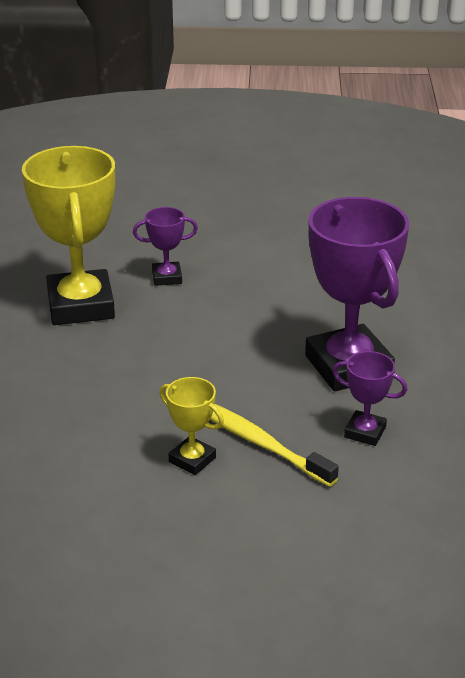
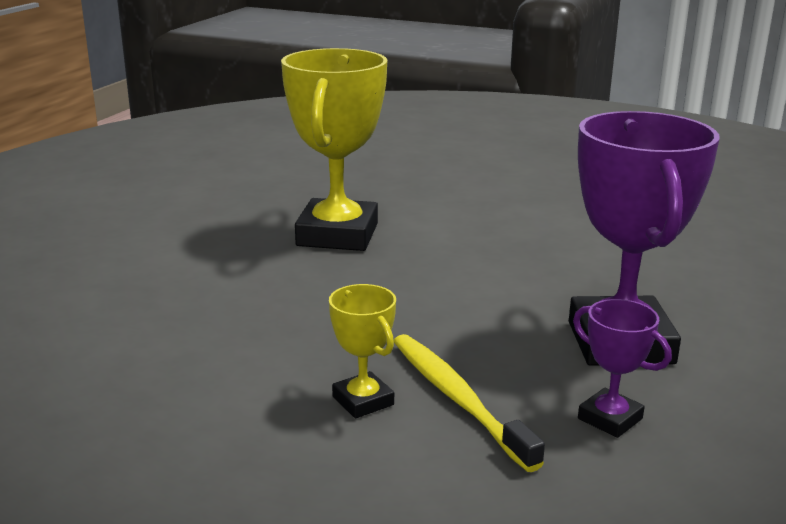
camera: 20 degrees right, 10 degrees down
(167, 277) = (446, 226): purple trophy -> none

